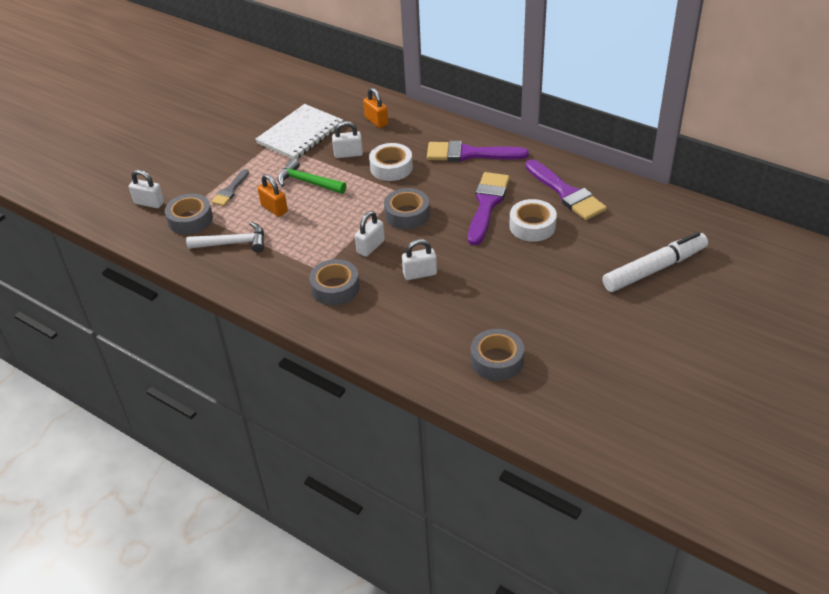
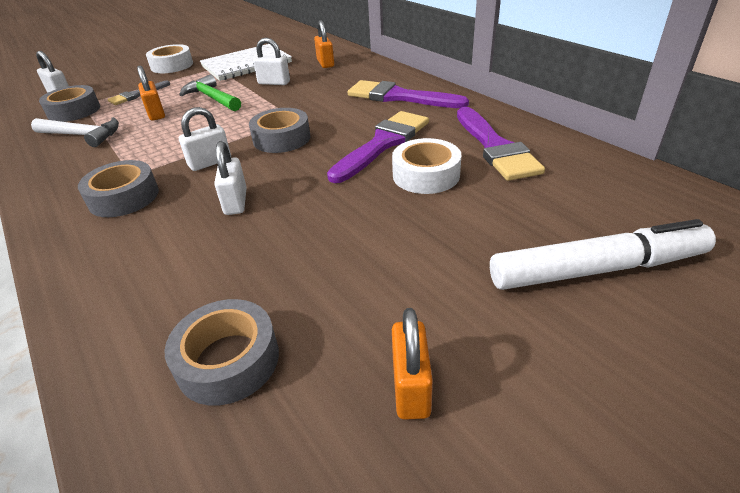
camera: 20 degrees right, 5 degrees down
(391, 167) = (305, 97): white tape -> white tape (172, 65)
(420, 274) = (236, 202): white padlock -> white padlock turned 75 degrees clockwise
(591, 348) = (411, 387): none -> orange padlock

